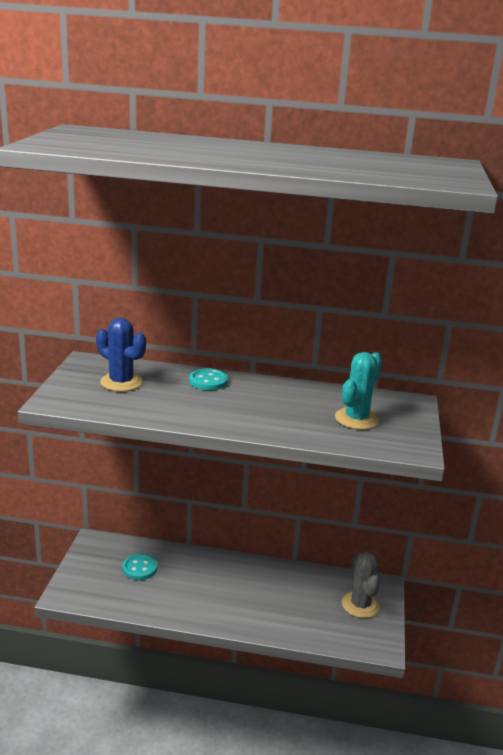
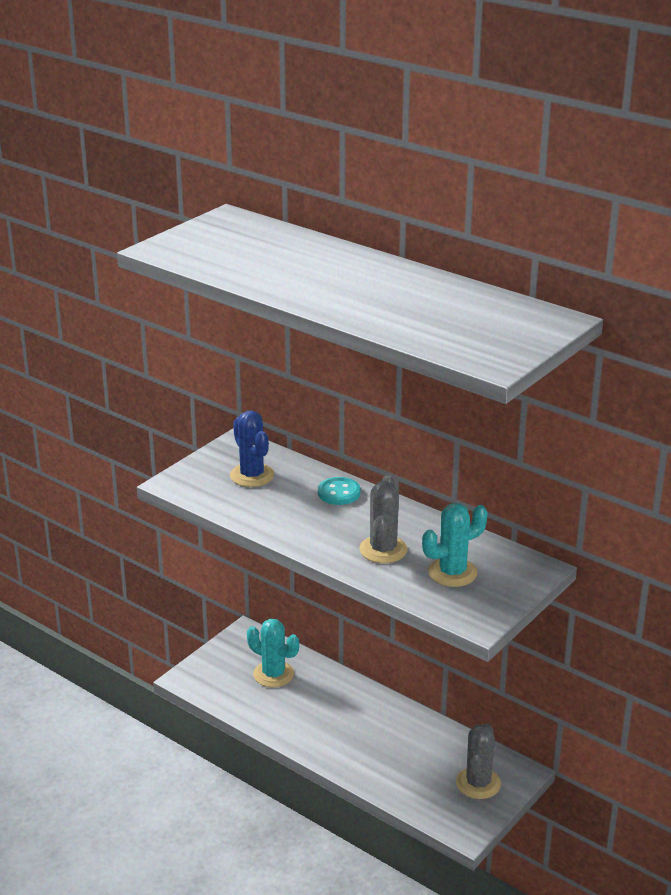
camera: 30 degrees right, 5 degrees up
(139, 568) = (273, 674): turquoise button -> turquoise cactus
(286, 414) = (383, 550): none -> grey cactus

